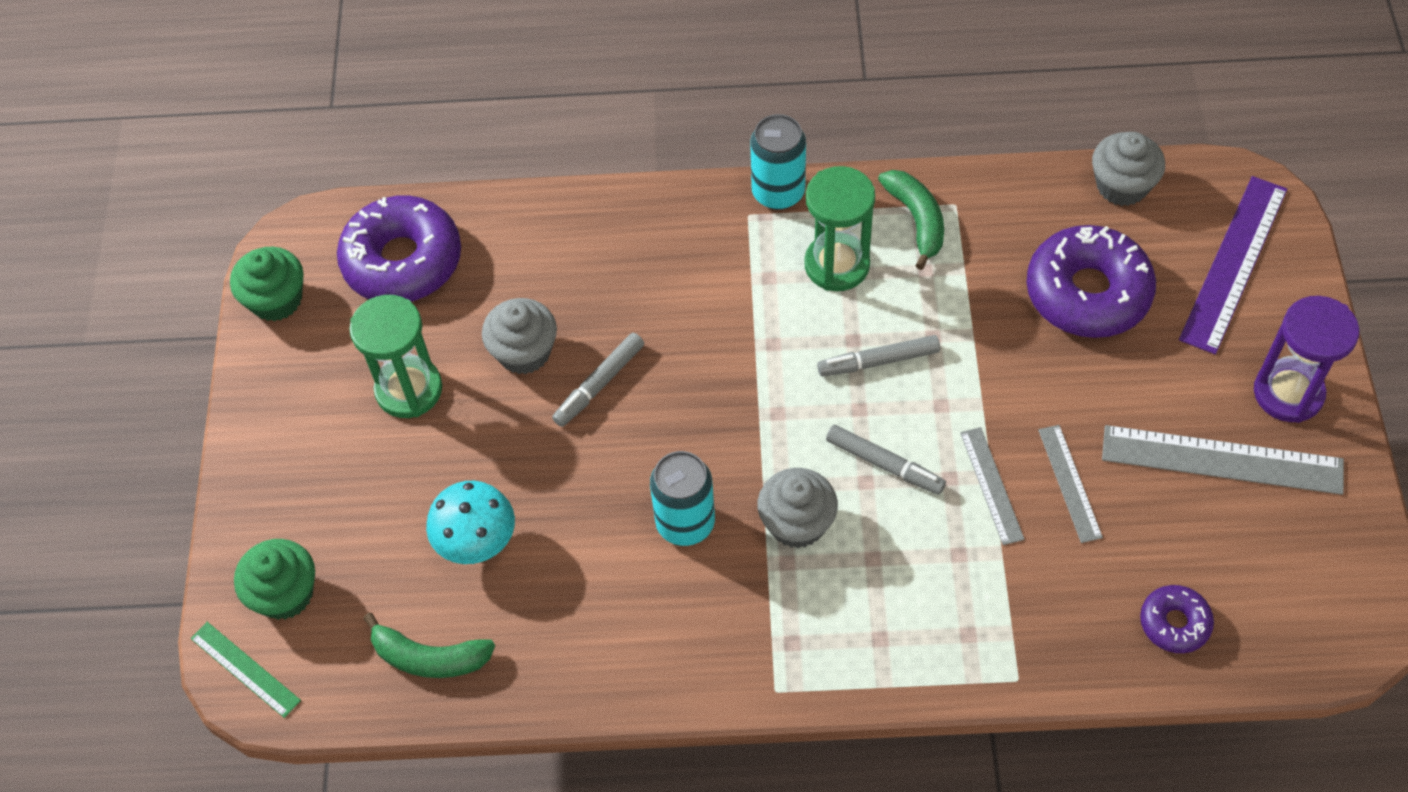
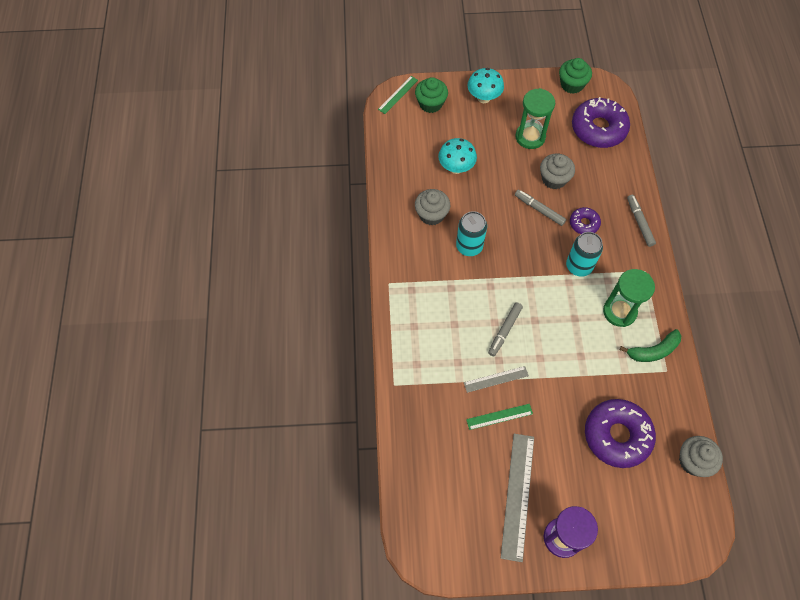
camera: 85 degrees right, 5 degrees up
(285, 477) = (483, 98): none -> turquoise mushroom
(429, 657) = (403, 155): green banana -> none
(778, 192) = (661, 284): turquoise can -> turquoise can (579, 266)
(797, 523) = (471, 292): grey cupcake -> grey cupcake (431, 214)
(878, 361) = (563, 329): grey marker -> grey marker (639, 222)
(1069, 483) = (499, 416): grey ruler -> green ruler
(1174, 623) = (424, 460): purple donut -> purple donut (584, 223)
(1233, 263) = (647, 519): purple ruler -> none

